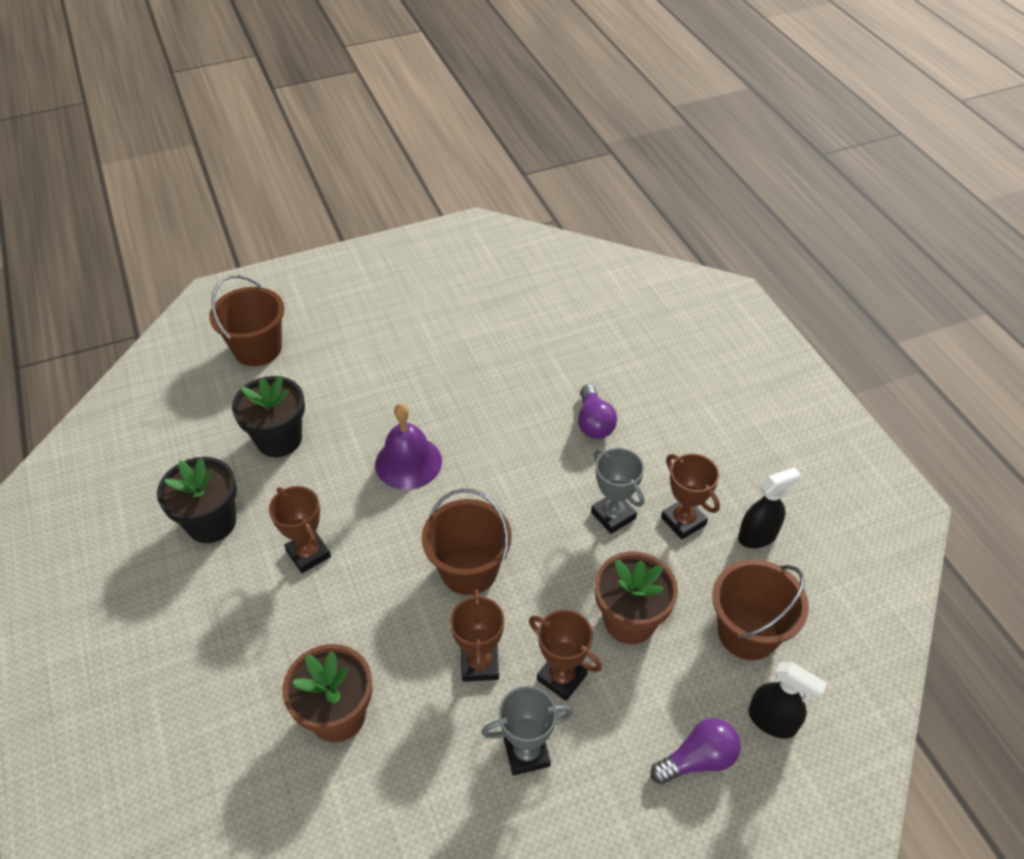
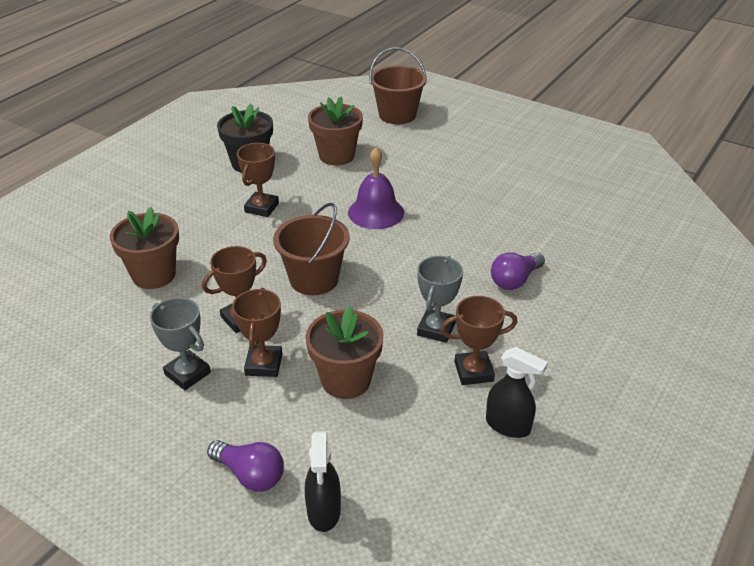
camera: 55 degrees right, 10 degrees down
(279, 439) = (336, 156): black flower pot -> brown flower pot
(683, 521) = (473, 371): brown trophy -> brown trophy turned 60 degrees clockwise
(747, 632) = (399, 459): brown bucket -> none

